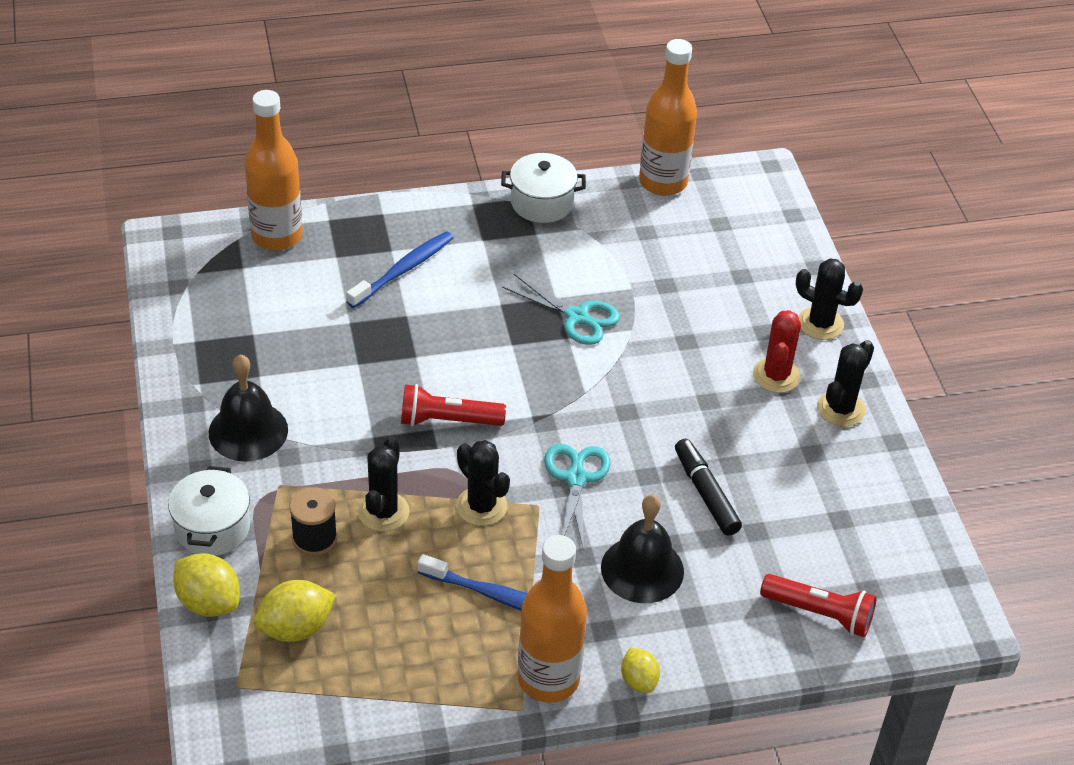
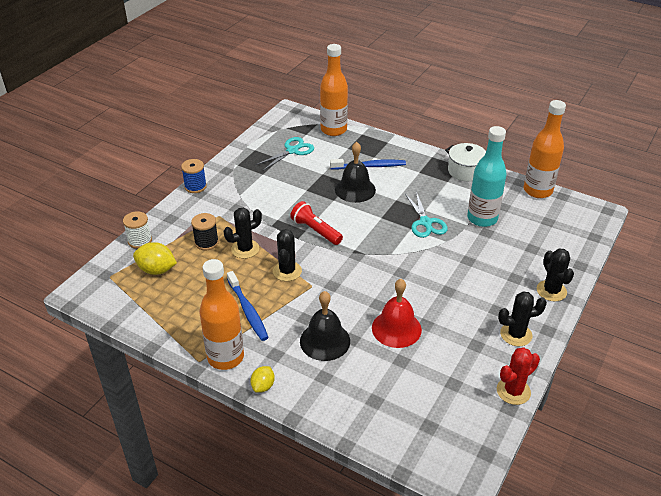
camera: 45 degrees right, 5 degrees down
(179, 460) = (195, 186): none -> blue spool
(209, 602) = (140, 241): yellow lemon -> white spool
(212, 528) = (175, 216): white pot -> none
(248, 431) = (233, 190): black bell -> black bell (355, 189)
(576, 478) = (342, 285): turquoise scissors -> turquoise scissors (292, 150)
(640, 267) = (482, 218): none -> turquoise bottle
(705, 493) = (396, 328): black marker -> red bell
(776, 376) = (497, 300): red cactus -> red cactus (513, 391)
(819, 613) = (387, 419): red flashlight -> none

